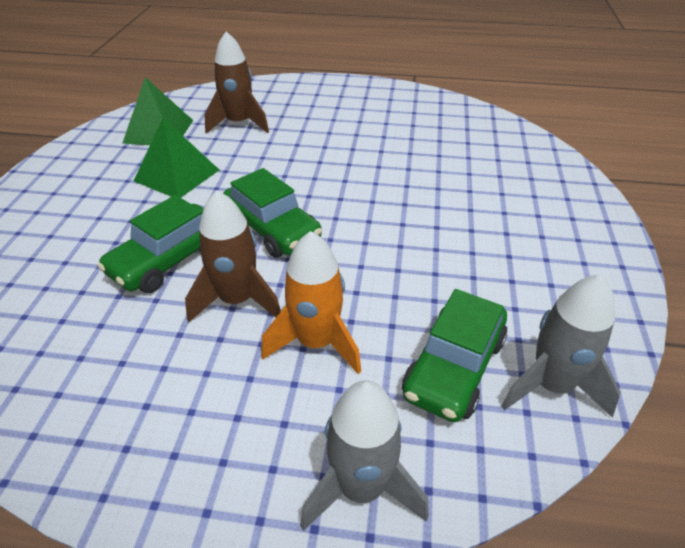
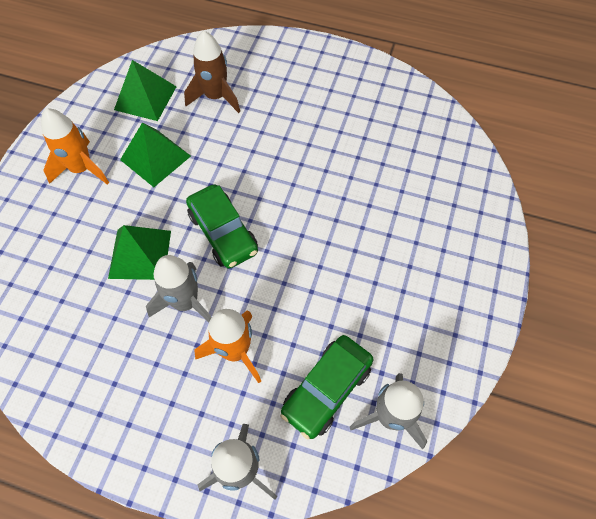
camera: 10 degrees right, 20 degrees up
(86, 193) = (82, 169): none -> orange rocket
(168, 260) = (140, 254): green car -> green pyramid
(237, 300) = (186, 302): brown rocket -> grey rocket

